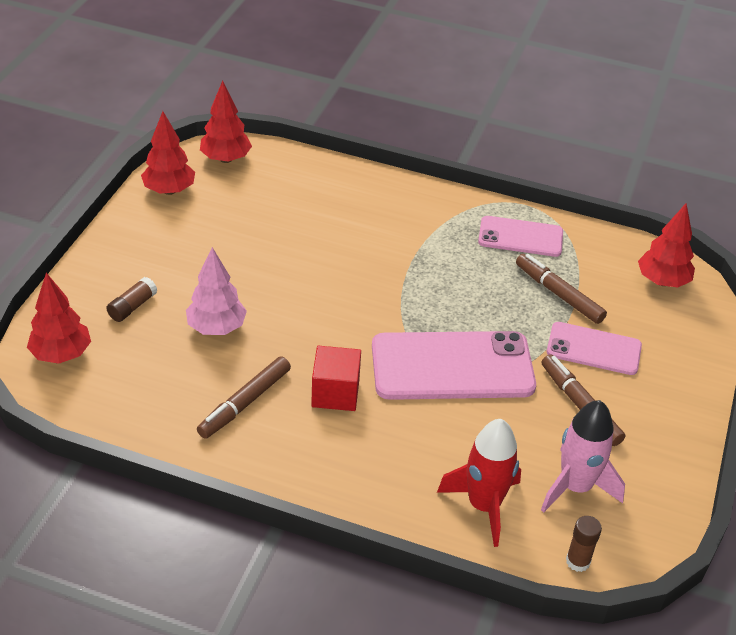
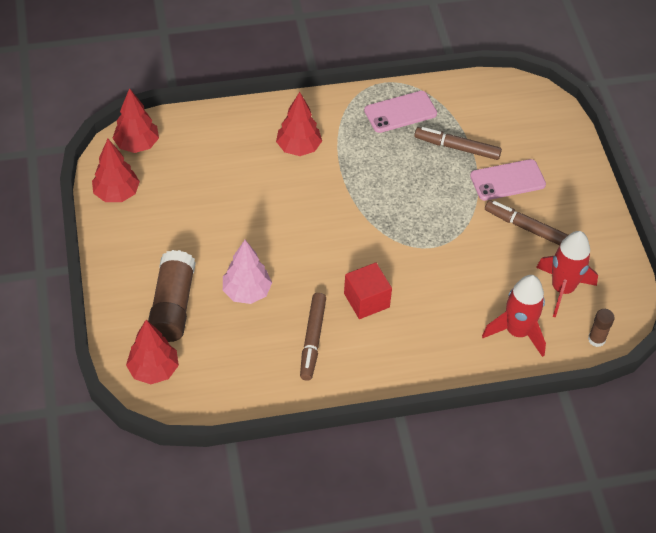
camera: 30 degrees left, 10 degrees up
(132, 307) = (172, 306): brown glue stick -> brown glue stick, size x2.01
(452, 366) = (427, 240): pink phone -> none
(575, 487) = (562, 289): pink rocket -> red rocket
(662, 281) = (516, 104): red tree -> red tree (298, 148)

